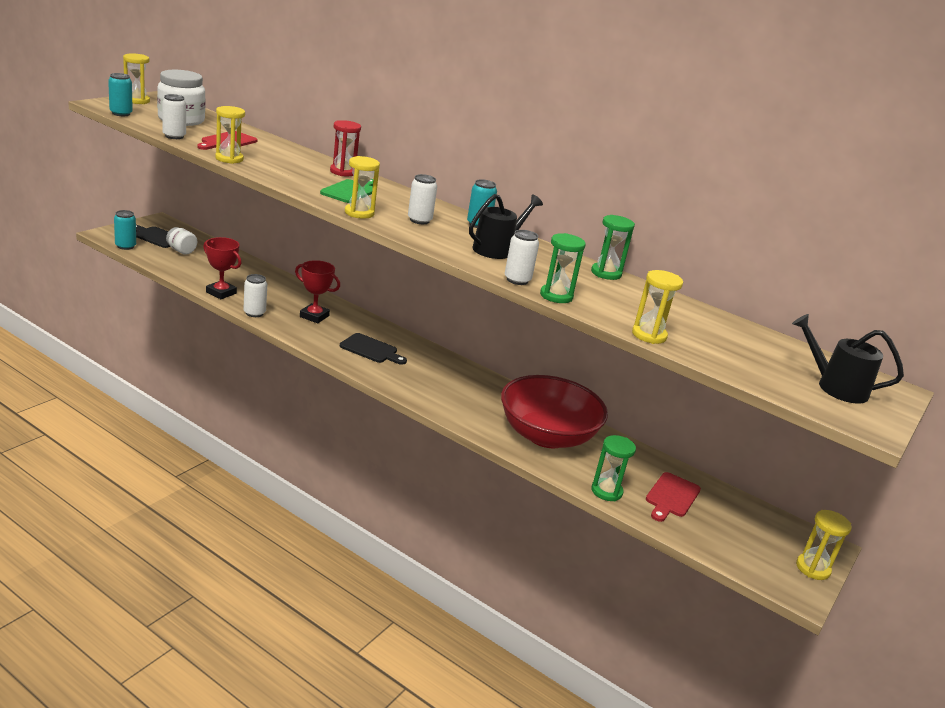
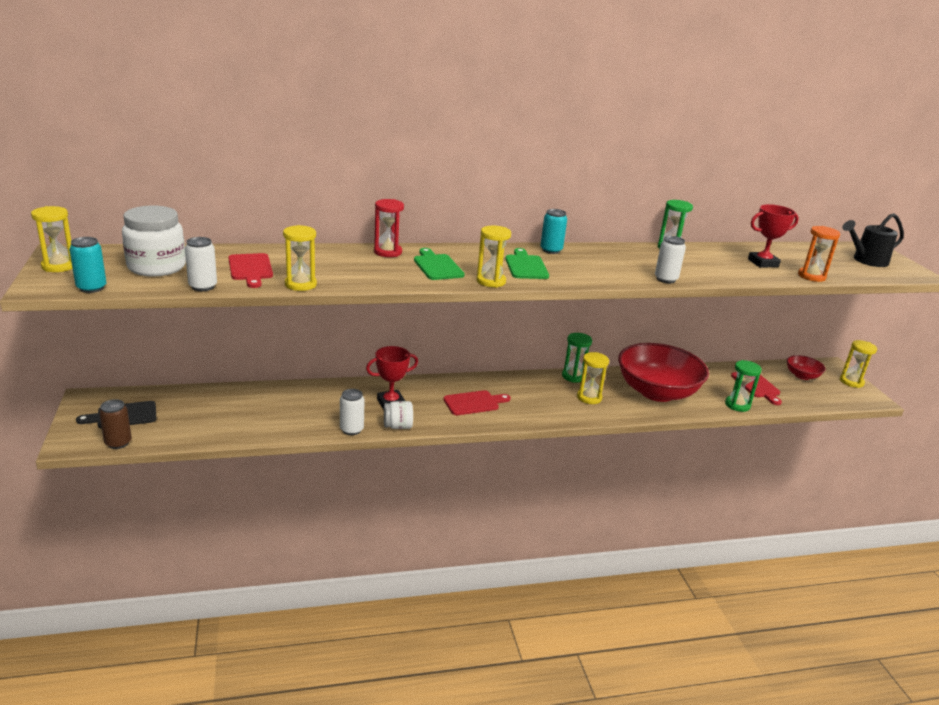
camera: 45 degrees left, 0 degrees up
(125, 246) = (118, 443): turquoise can -> brown can
(181, 251) = (175, 415): white jar -> white jar (398, 426)
(221, 293) = (292, 430): red trophy -> red trophy (763, 263)
(371, 349) = (474, 403): black cutting board -> red cutting board
(419, 220) = (525, 266): white can -> green cutting board
(497, 249) = (604, 263): black watering can -> none
(556, 296) = (700, 278): green hourglass -> green hourglass (573, 376)
(649, 335) = (777, 277): yellow hourglass -> yellow hourglass (589, 397)
(697, 355) = (811, 276): none -> orange hourglass
(756, 526) = (802, 376): none -> red bowl

